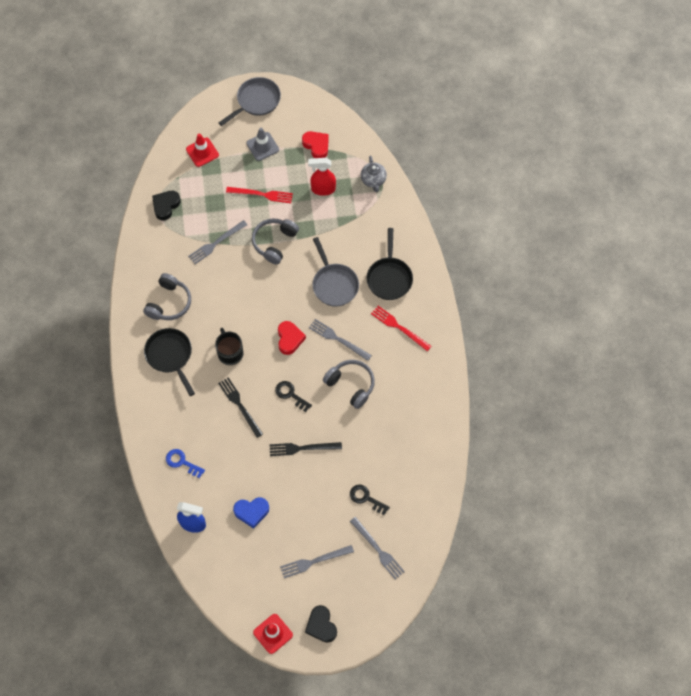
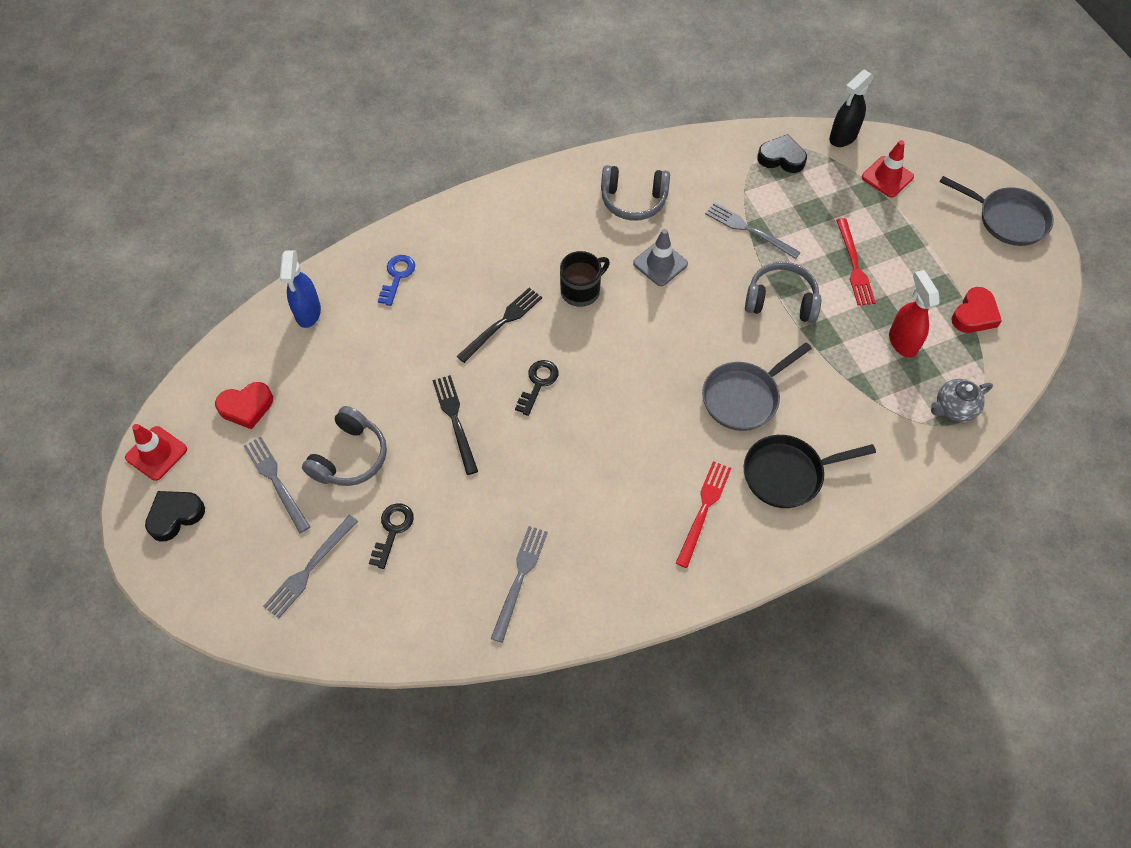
camera: 75 degrees right, 5 degrees down
(161, 165) = (842, 137): none -> black spray bottle
(170, 356) = (553, 222): black pan -> none
(251, 512) = (339, 379): blue heart -> none
(262, 146) = (935, 246): grey traffic cone -> grey traffic cone (660, 264)
(289, 339) = (629, 360): red heart -> red heart (246, 407)
(338, 339) = (651, 425): grey fork -> grey fork (519, 579)
(351, 385) = (579, 463): grey headphones -> grey headphones (350, 457)

